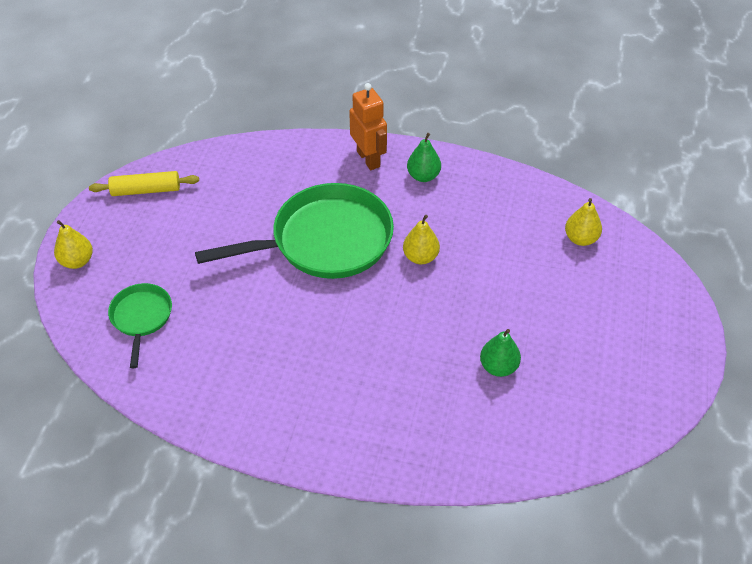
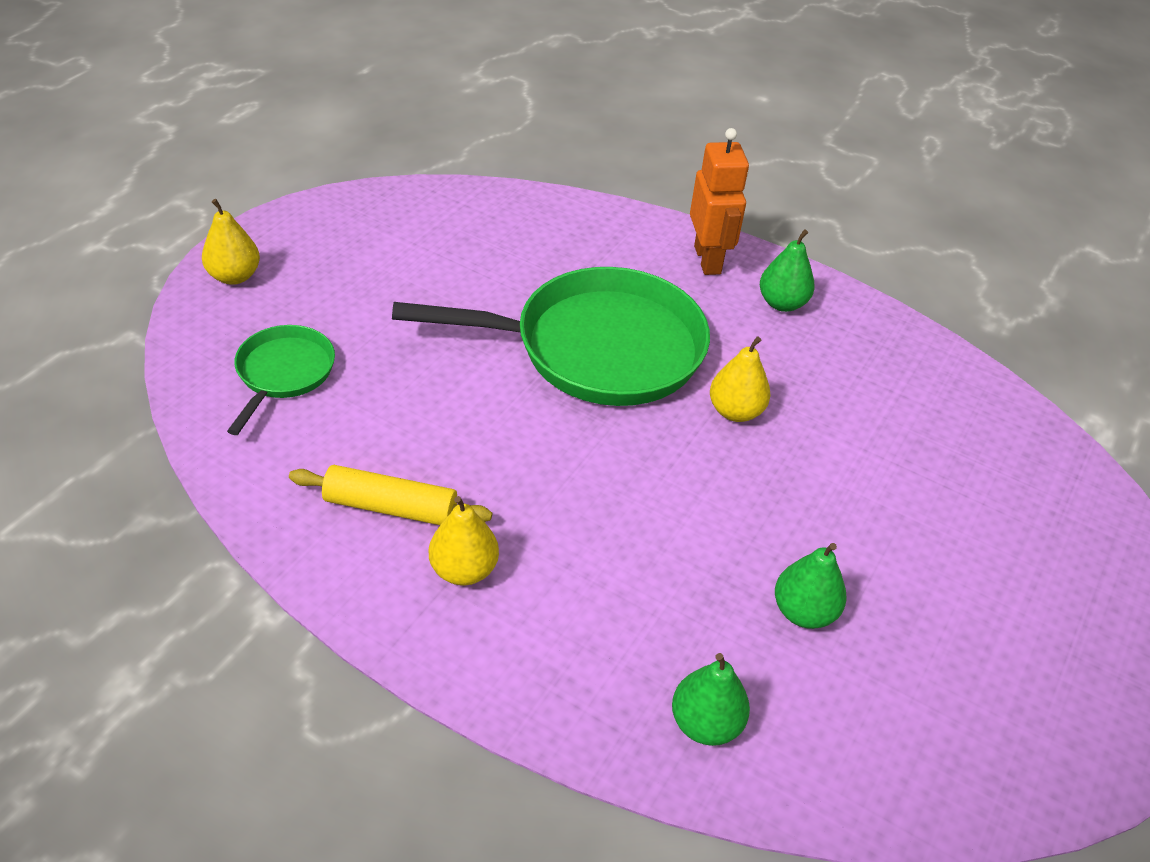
camera: 15 degrees right, 5 degrees down
(146, 190) = (373, 215): yellow rolling pin -> yellow rolling pin (391, 507)
(468, 446) = (705, 723): none -> green pear
(580, 239) = (1007, 459): yellow pear -> yellow pear (464, 570)

